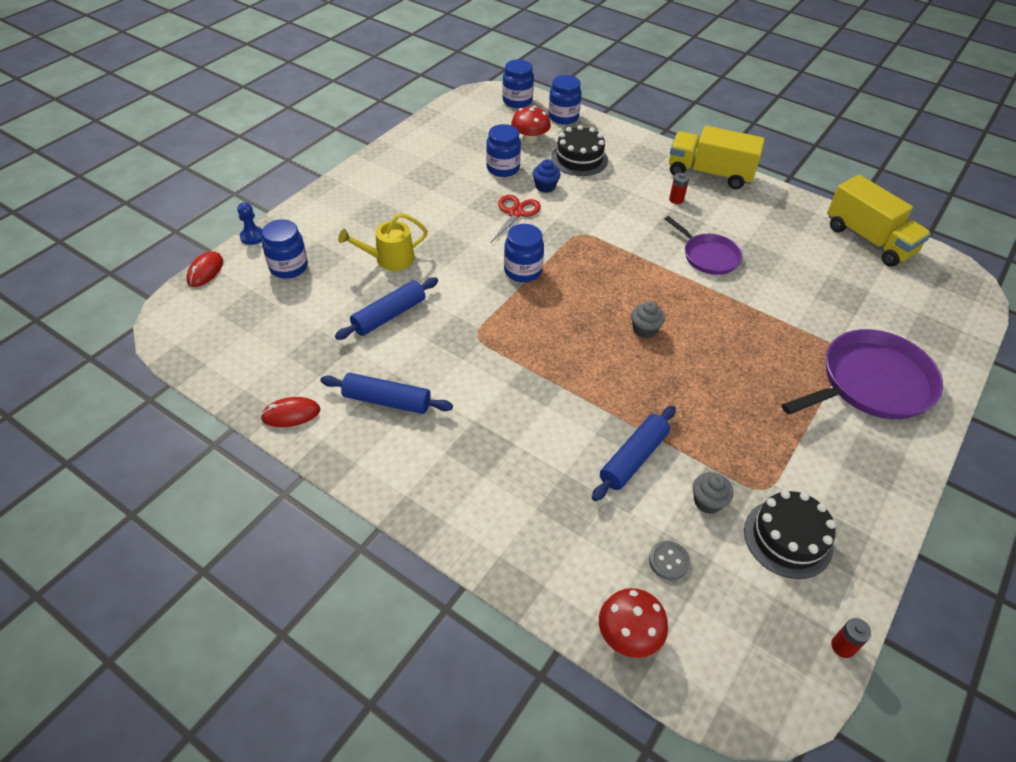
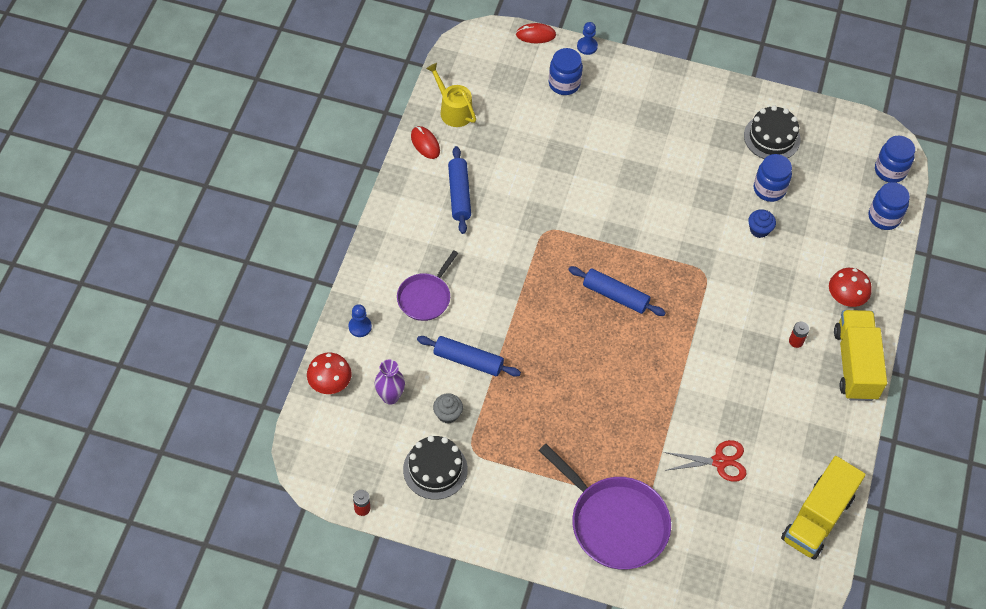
camera: 70 degrees right, 10 degrees up
(389, 315) = (542, 167): blue rolling pin -> blue rolling pin (615, 296)
(390, 259) = (605, 145): yellow watering can -> yellow watering can (453, 110)
(515, 213) = (708, 216): red scissors -> red scissors (719, 461)
(523, 271) = (634, 241): blue jar -> none
(530, 139) = (829, 198): red mushroom -> red mushroom (846, 297)
(547, 569) = (360, 327): none -> blue pawn
(579, 159) = (818, 247): black cake -> black cake (772, 137)
(644, 330) = (604, 345): grey cupcake -> none
(669, 561) = (390, 397): grey button -> purple vase
(708, 256) = (723, 380): purple pan -> purple pan (425, 297)

